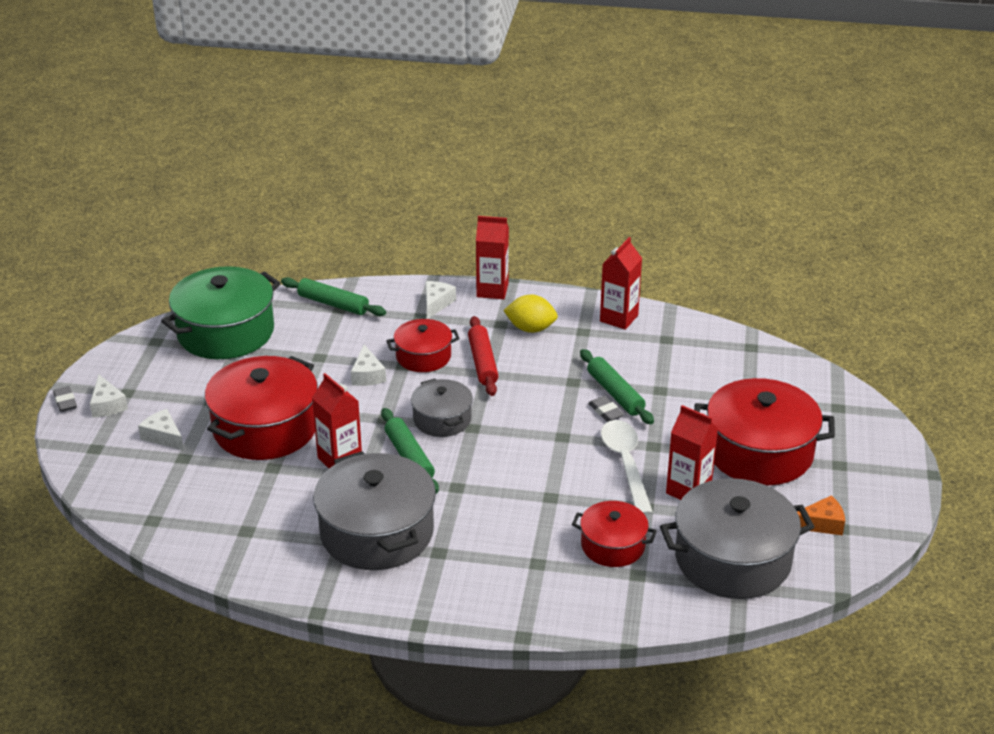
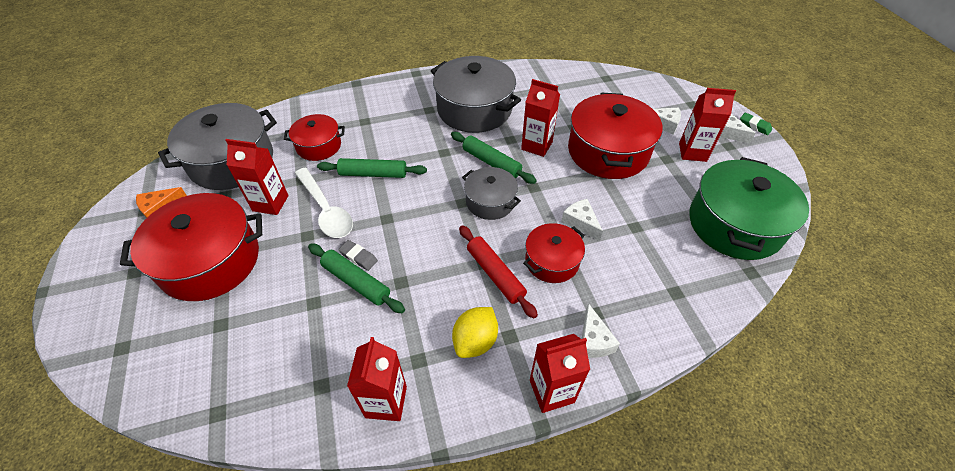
camera: 155 degrees right, 15 degrees up
(65, 402) = (754, 126): grey eraser -> green eraser
(174, 398) = (692, 152): none -> red carton
(333, 304) = (687, 296): green rolling pin -> green rolling pin (373, 174)
(530, 329) = (475, 341): yellow lemon -> yellow lemon turned 45 degrees counterclockwise

